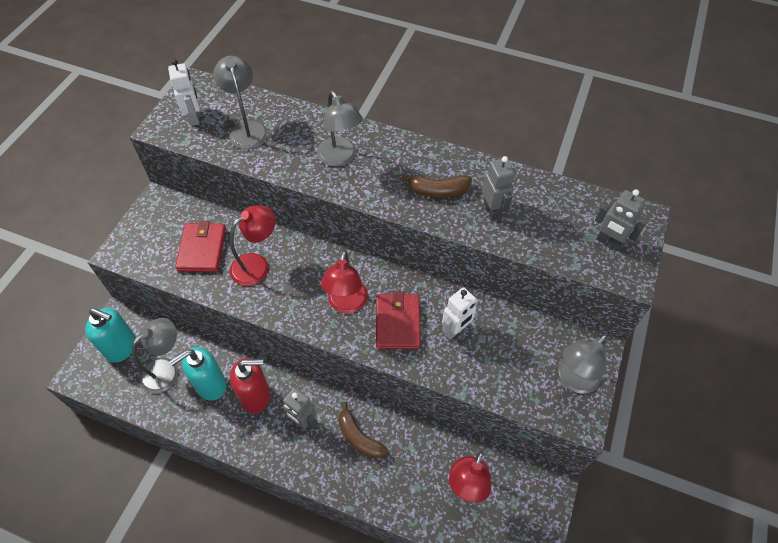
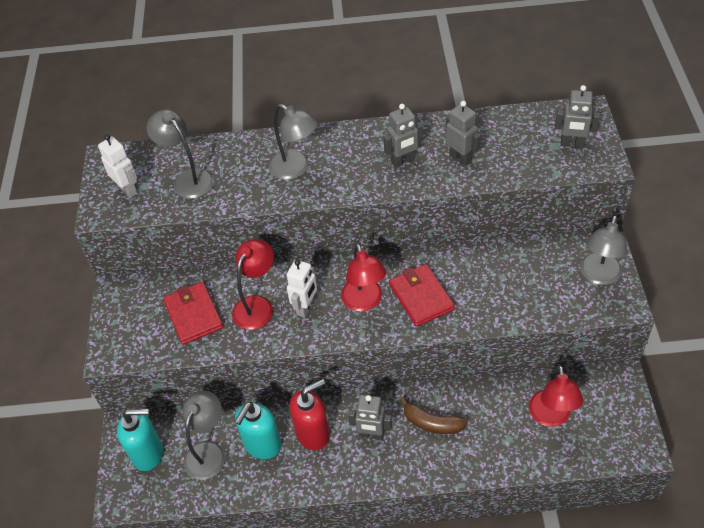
camera: 20 degrees left, 5 degrees down
(438, 191) = (403, 161): brown banana -> grey robot
(455, 330) = (475, 280): white robot -> white robot (305, 307)

